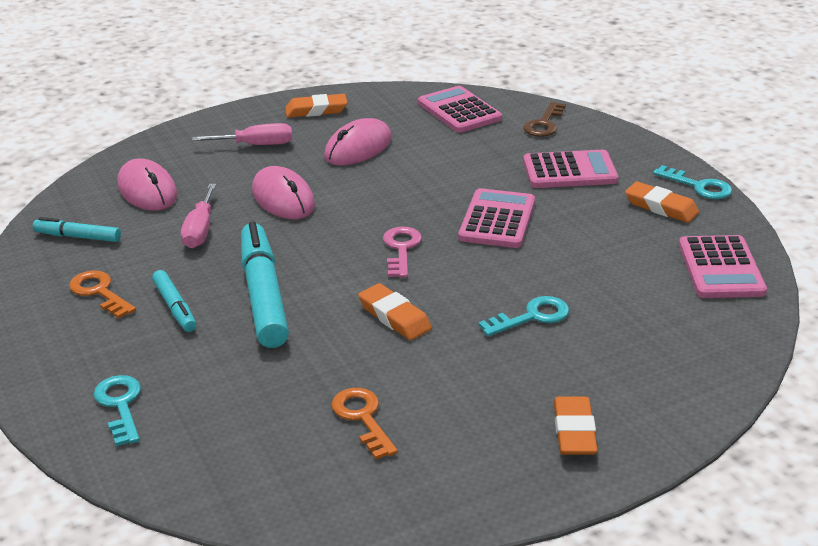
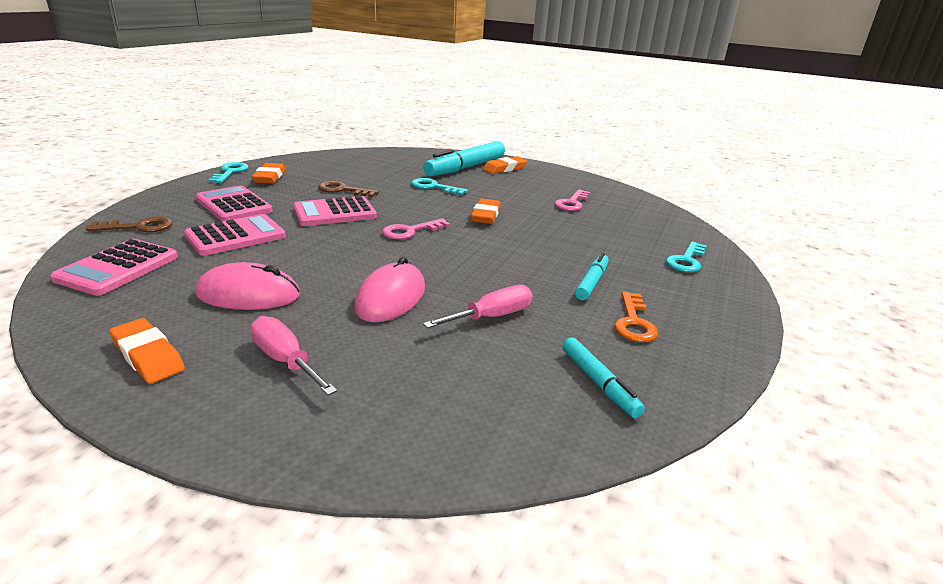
camera: 130 degrees left, 5 degrees down
(147, 190) = (465, 388): pink mouse -> none
(263, 295) = (527, 257): turquoise marker -> turquoise marker (465, 168)
(362, 418) = (572, 203): orange key -> pink key
(572, 243) = (343, 190): none -> brown key
(721, 268) = (331, 160): pink calculator -> pink calculator (236, 236)

